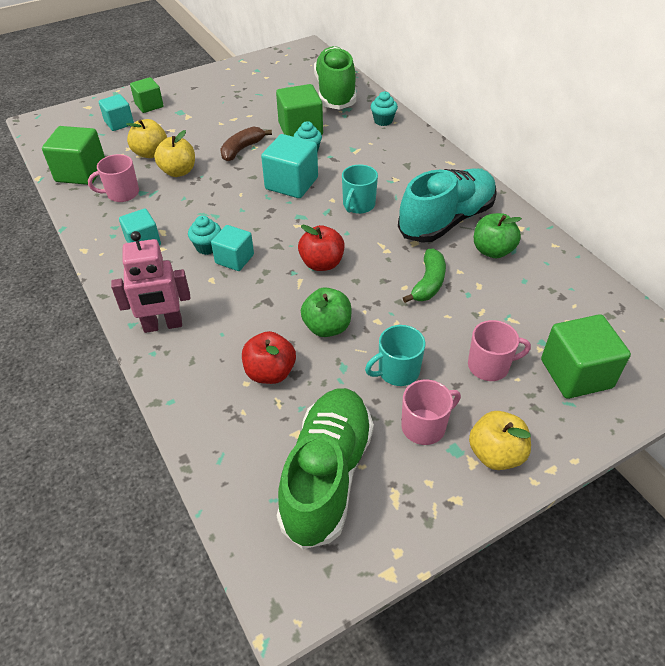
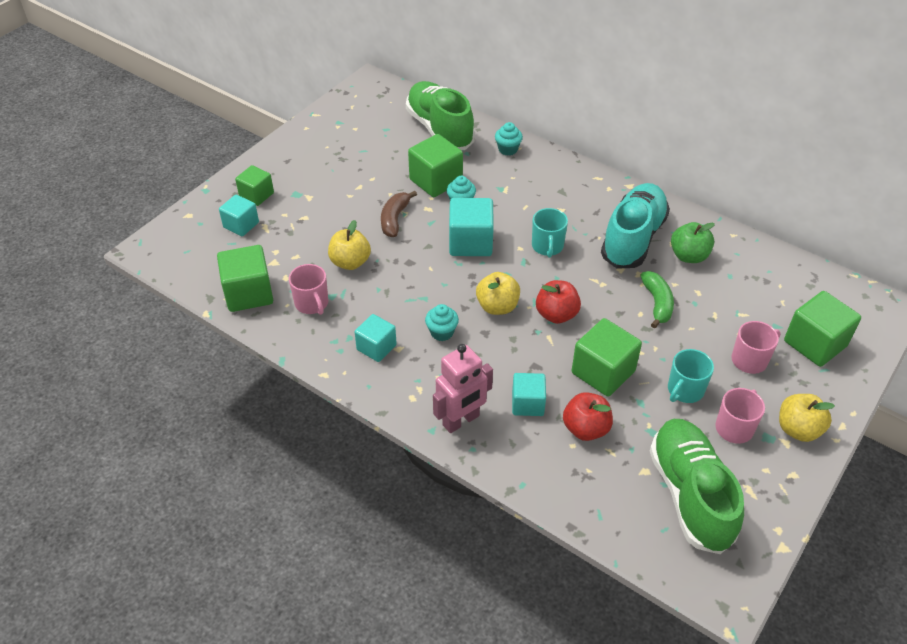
camera: 25 degrees left, 0 degrees up
(122, 193) = (312, 303): pink mug -> pink mug turned 75 degrees counterclockwise
(151, 153) = (304, 250): yellow apple -> yellow apple (497, 306)
(234, 259) = (476, 336): turquoise cube -> turquoise cube (527, 404)
(327, 327) = (603, 372): green apple -> green cube

